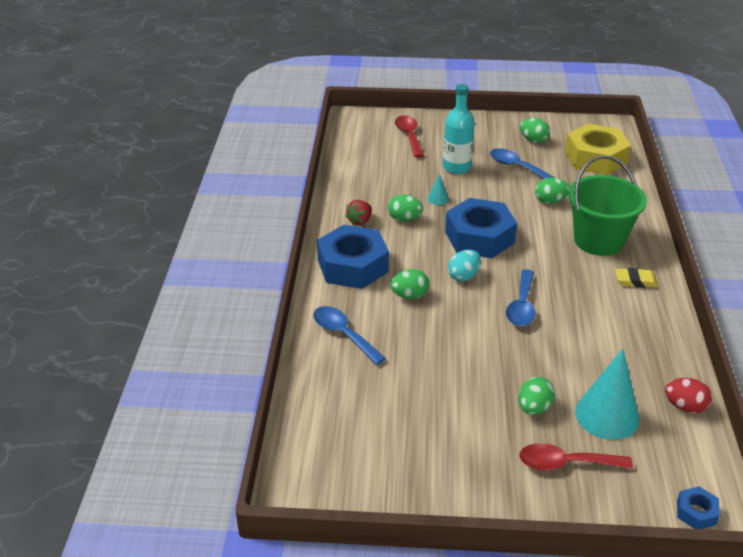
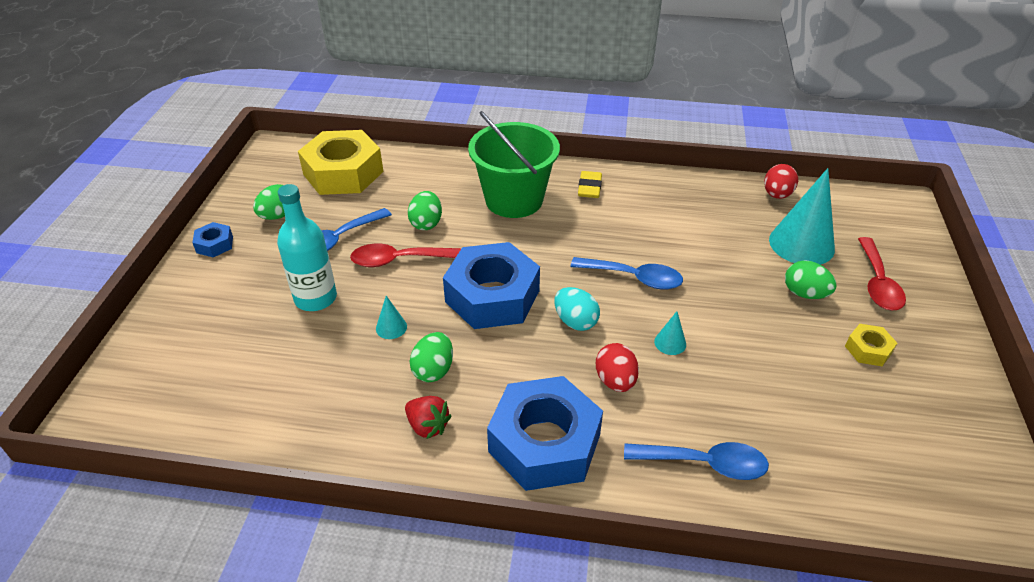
camera: 85 degrees left, 5 degrees up
(343, 334) = (704, 463): blue spoon -> blue spoon turned 135 degrees counterclockwise
(409, 136) = (200, 343): red spoon -> red spoon (398, 260)
(409, 295) = (615, 381): green egg -> red egg
(453, 323) = (670, 343): none -> turquoise cone
(472, 439) = (868, 349): none -> yellow nut
(696, 512) = (907, 215): blue nut -> blue nut (215, 244)

